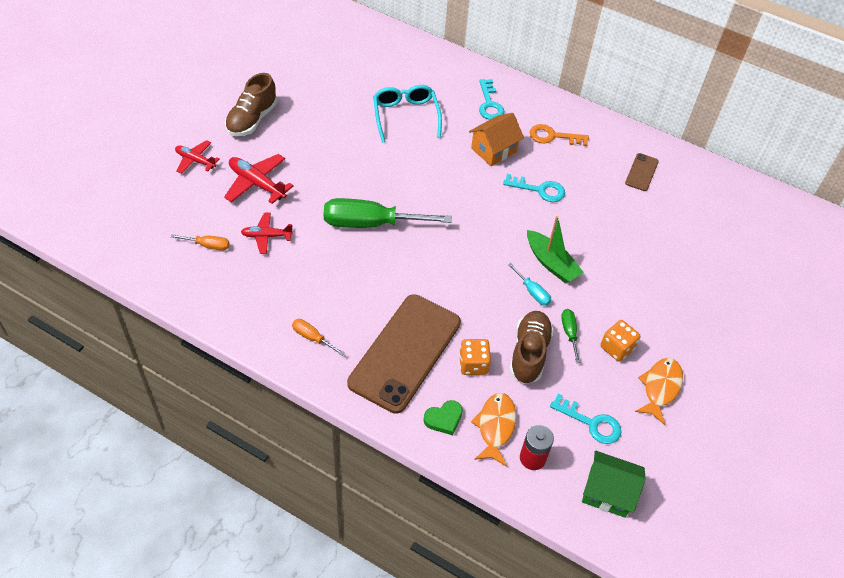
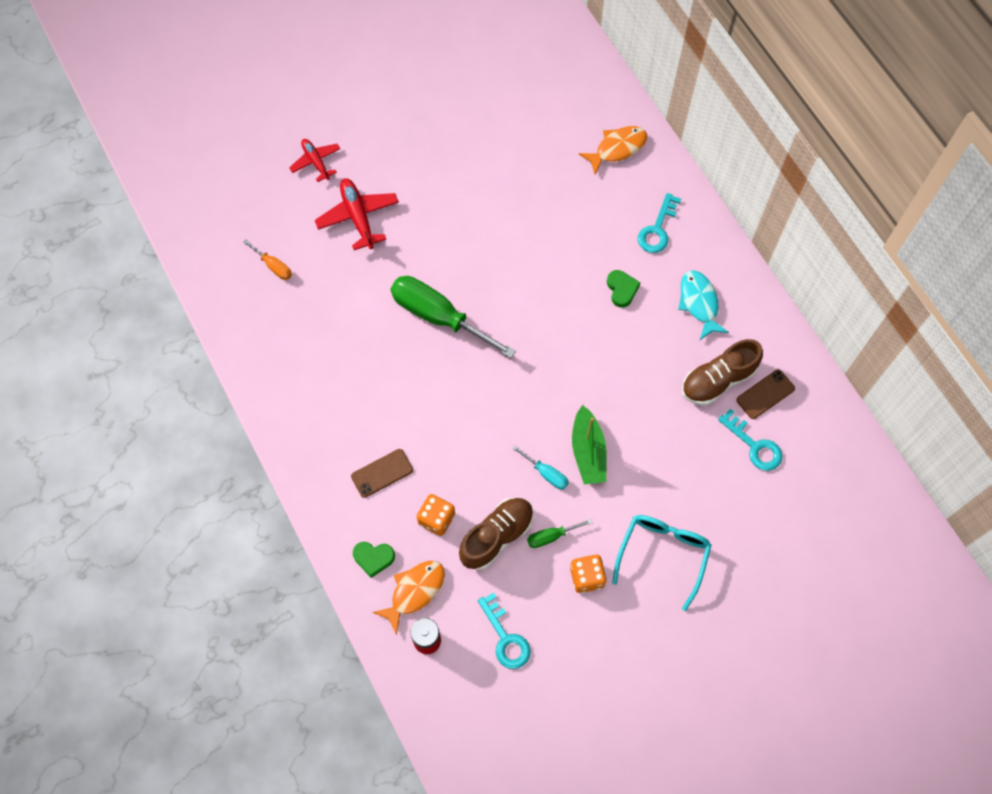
camera: 35 degrees right, 15 degrees up
(252, 119) = (398, 136): brown shoe -> brown shoe (718, 380)
(266, 236) = (332, 282): red plane -> none
(312, 337) = (308, 413): orange screwdriver -> none
(405, 353) = (382, 473): brown phone -> brown phone, size x0.43
(406, 117) = (556, 204): turquoise glasses -> turquoise glasses (662, 555)
(493, 150) = (622, 289): orange house -> green heart
(532, 292) = (546, 473): turquoise screwdriver -> turquoise screwdriver turned 45 degrees counterclockwise
(539, 190) = (636, 361): turquoise key -> turquoise key (754, 445)
(553, 136) = (699, 303): orange key -> turquoise fish
(569, 333) = (551, 536): green screwdriver -> green screwdriver turned 135 degrees counterclockwise
(607, 492) = (472, 711): green house -> none
(660, 388) = (598, 641): orange fish -> orange fish (617, 148)

